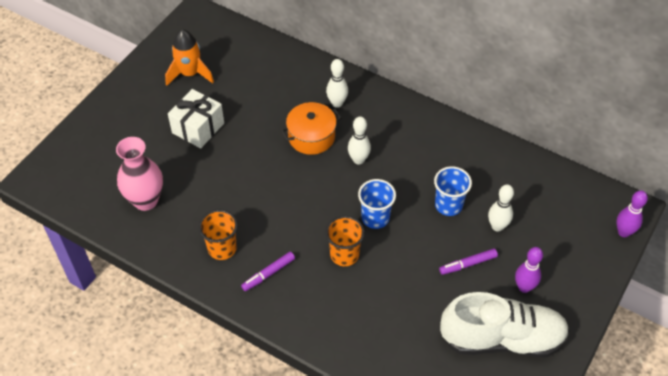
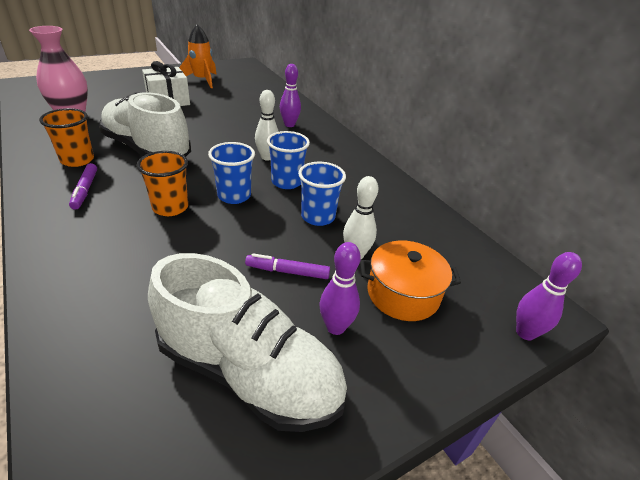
camera: 25 degrees right, 15 degrees down
(259, 205) = (147, 149): none -> white shoe
(268, 274) = (85, 190): purple marker -> purple marker turned 90 degrees counterclockwise
(311, 137) = (245, 132): orange pot -> orange pot (403, 294)
(337, 103) = (289, 125): white bowling pin -> purple bowling pin
(398, 181) = (286, 182): none -> blue cup

